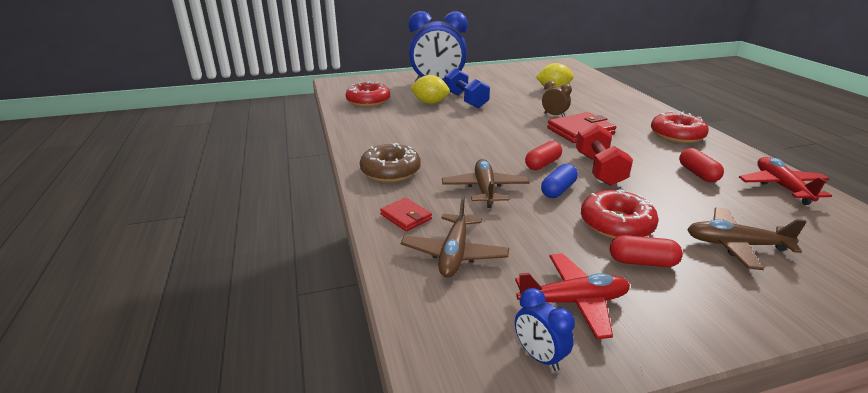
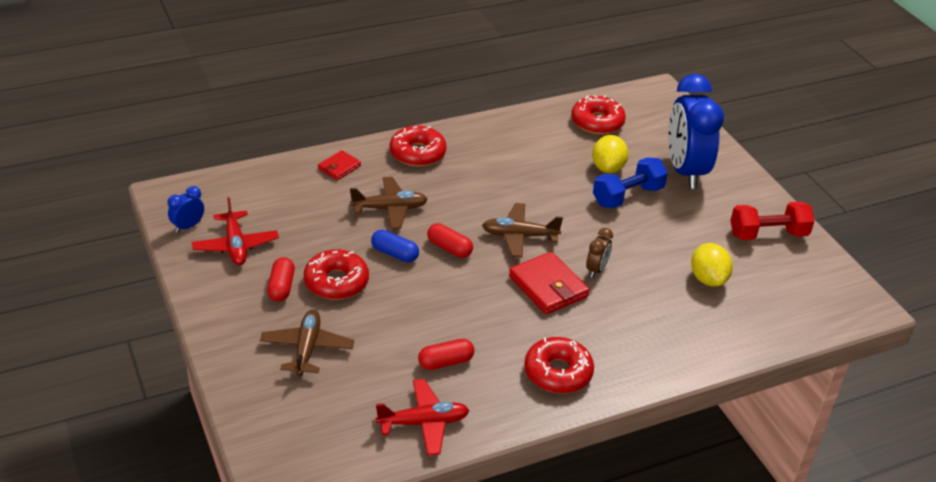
camera: 80 degrees right, 10 degrees up
(390, 171) = (417, 153): brown donut -> red donut
(454, 254) = (289, 193): brown plane -> brown plane (519, 236)
(599, 169) = (444, 287): red dumbbell -> red dumbbell (768, 234)

